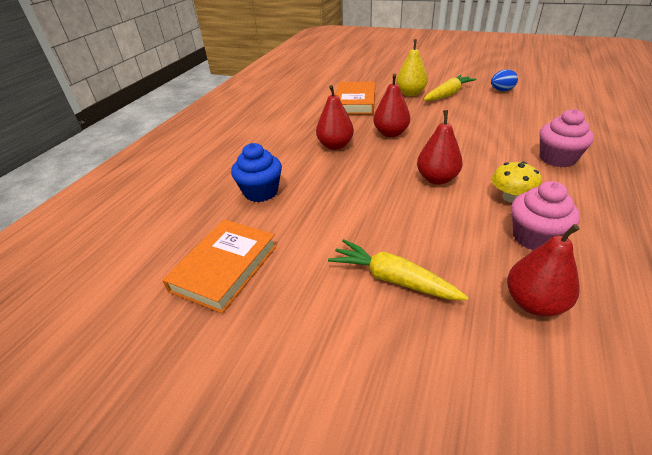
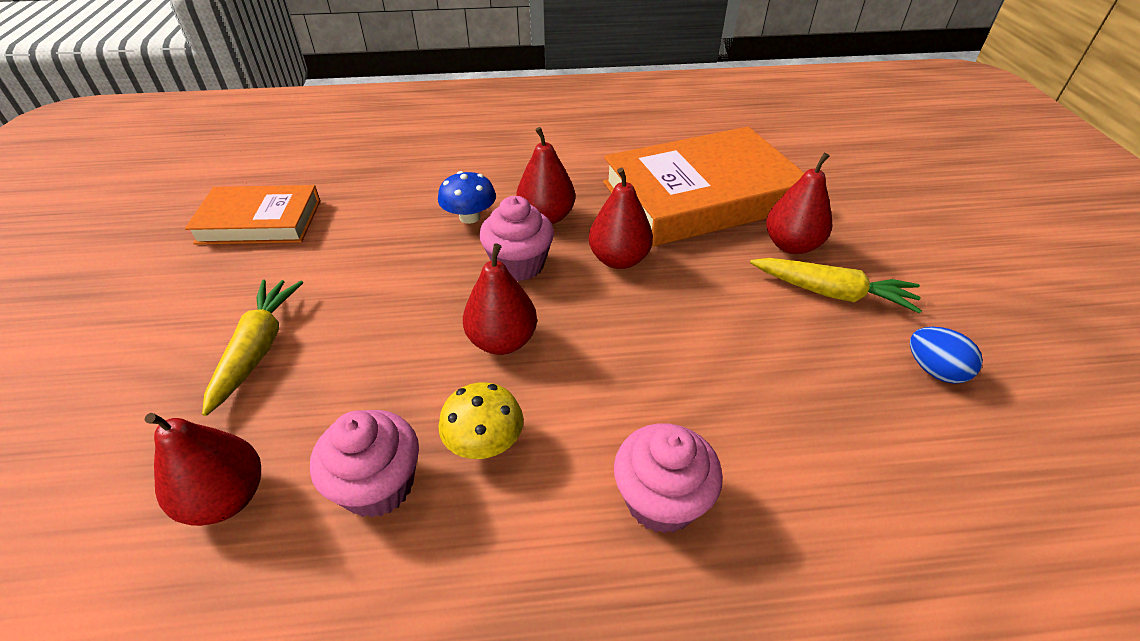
camera: 60 degrees right, 5 degrees up
(261, 192) = (403, 196): blue cupcake -> none
(311, 170) = (469, 217): none -> blue mushroom
(355, 102) = (701, 196): orange book -> orange book, size x1.70
(373, 162) = (519, 265): none -> pink cupcake
(410, 93) = (791, 245): yellow pear -> red pear

